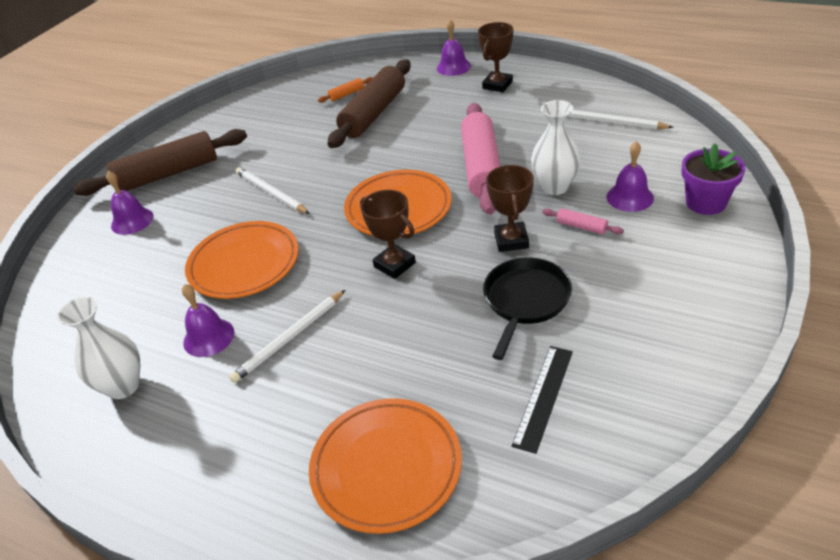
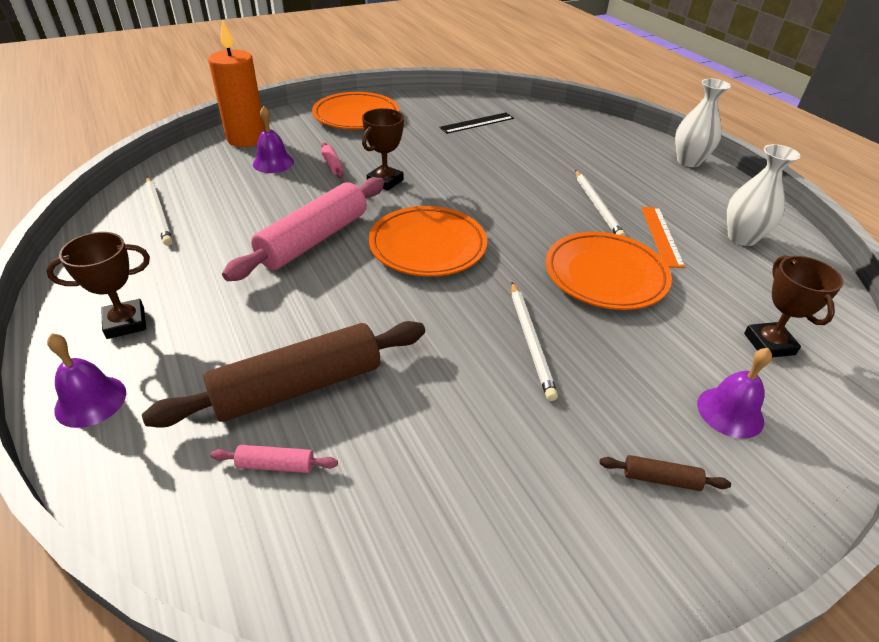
camera: 150 degrees left, 0 degrees up
(168, 174) = (660, 479): brown rolling pin -> brown rolling pin, size x0.40
(208, 337) = (661, 236): purple bell -> orange ruler
(289, 338) = (597, 206): white pencil -> white pencil turned 90 degrees clockwise
(346, 94) = (276, 465): orange rolling pin -> pink rolling pin
(386, 468) = (580, 136): orange plate -> orange plate (356, 116)
(394, 265) = (481, 209): brown trophy -> brown trophy (769, 344)
(525, 300) = (428, 153): black pan -> none
(555, 187) = (298, 194): white vase -> white vase (688, 161)
(705, 202) = (246, 139): purple flower pot -> orange candle

